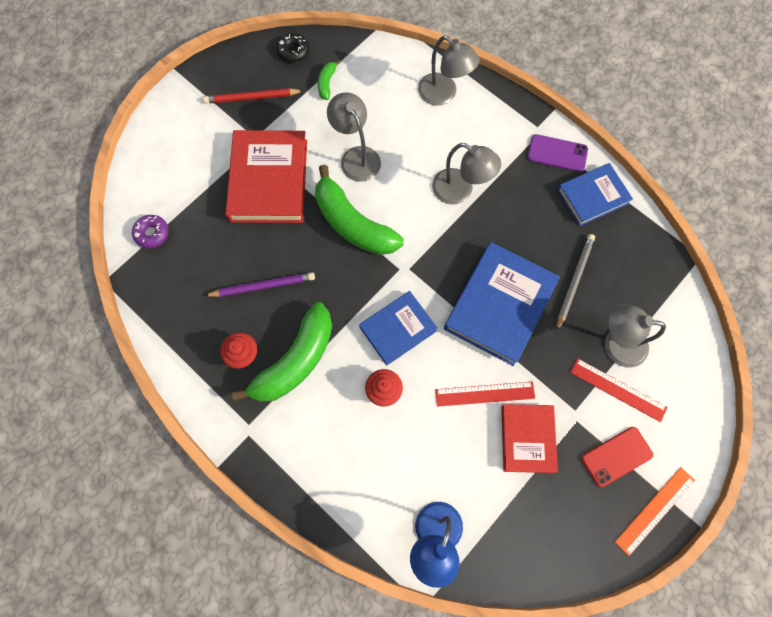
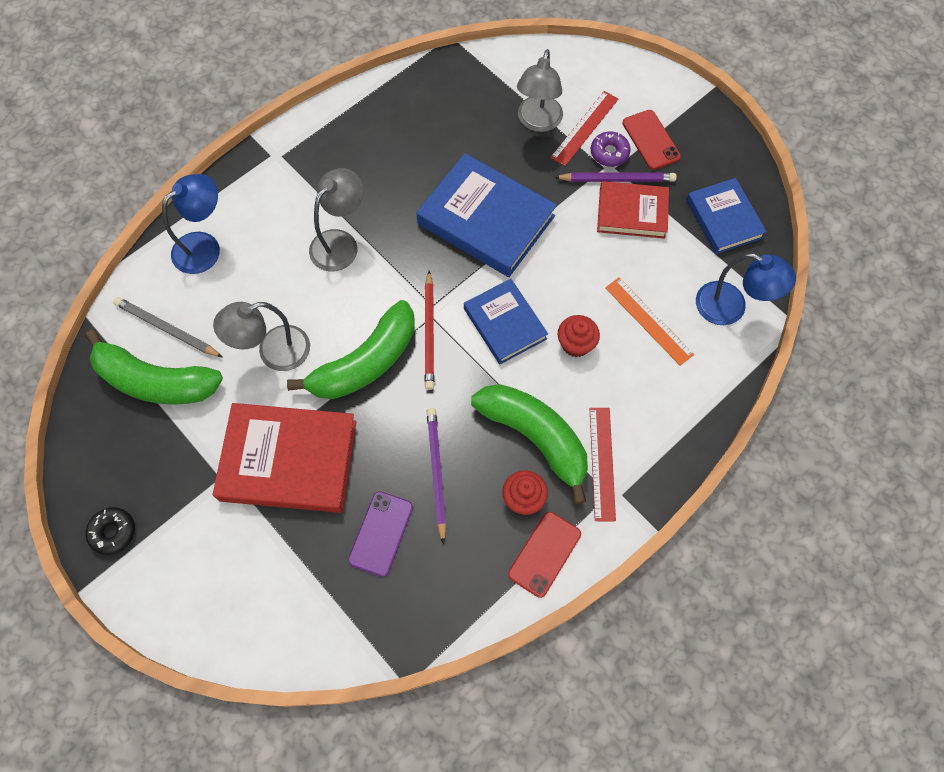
camera: 85 degrees left, 5 degrees down
(152, 233) = (344, 618): purple donut -> purple donut (609, 153)
(198, 374) = (544, 554): none -> red phone
(252, 97) = (155, 479): red pencil -> red pencil (429, 332)
(293, 51) = (93, 421): black donut -> black donut (113, 532)
(327, 83) = (155, 381): green banana -> green banana, size x2.31
(443, 94) = (205, 246): grey lamp -> blue lamp
(485, 393) = (583, 245): red ruler -> red ruler (602, 463)
(557, 153) = (309, 141): purple phone -> purple phone (381, 533)
(563, 423) = (617, 179): none -> purple pencil
(574, 281) = (465, 147): grey pencil -> grey pencil (167, 329)
(592, 196) = (368, 116): blue book -> blue book (723, 219)
(655, 510) = (701, 118): orange ruler -> orange ruler (648, 320)

